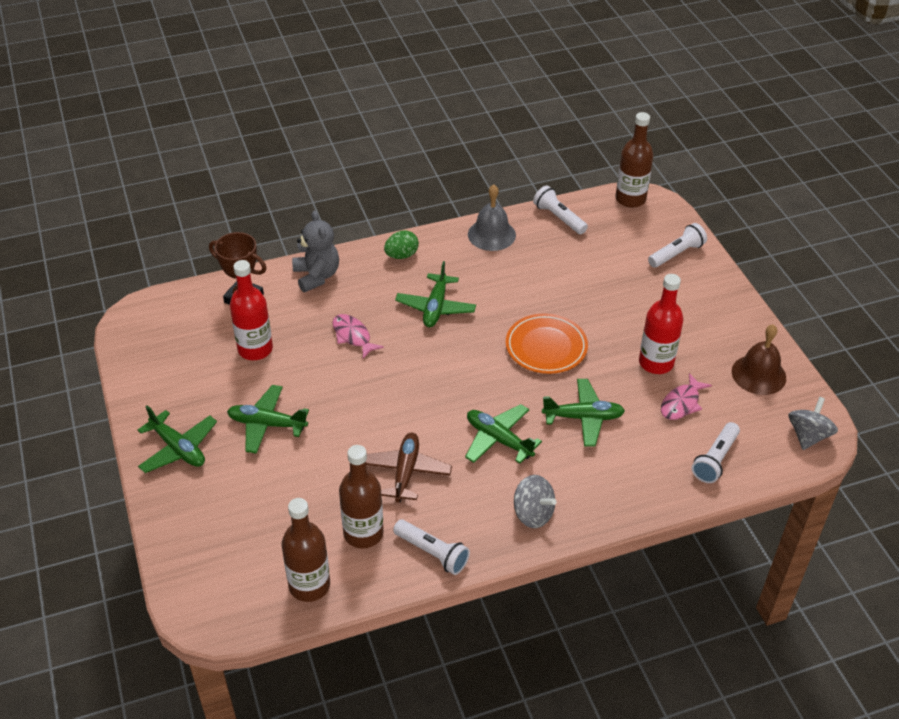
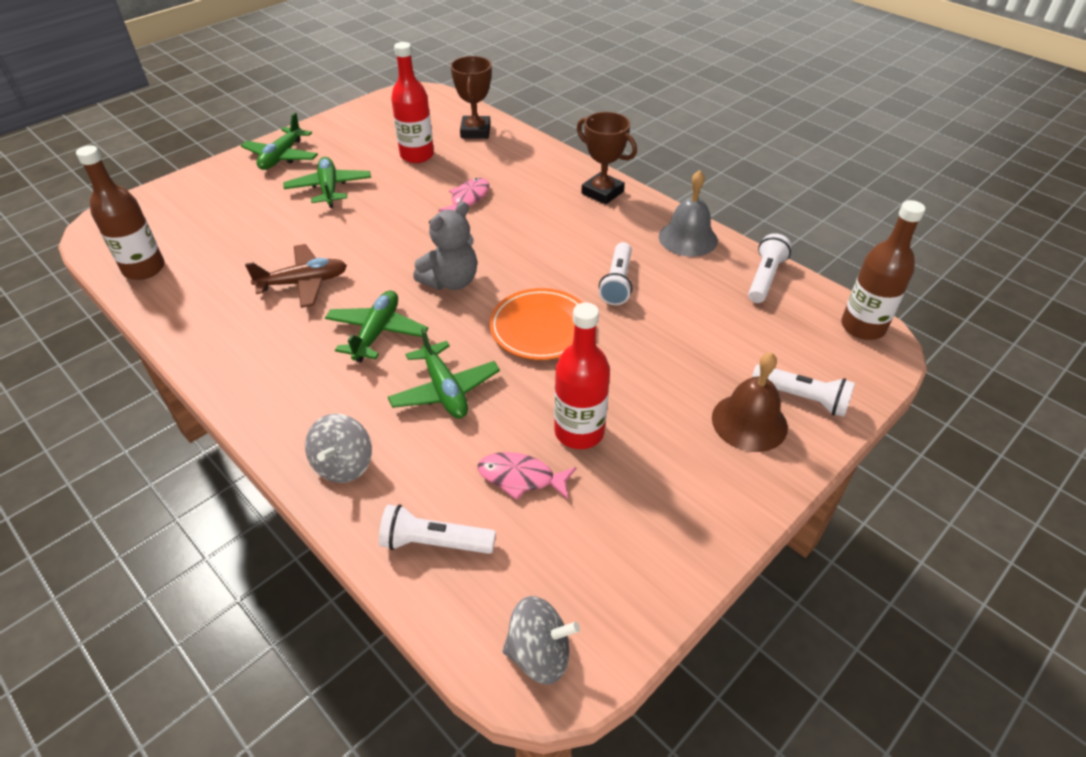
camera: 65 degrees right, 0 degrees up
(317, 276) = (533, 156): grey teddy bear -> grey teddy bear (451, 281)
(363, 533) = (215, 280): brown bottle -> none
(401, 255) = (602, 192): green egg -> brown trophy
(432, 553) = (201, 332): white flashlight -> white flashlight (617, 283)
(435, 307) = (544, 234): green plane -> none
(533, 513) = (277, 390): grey spinning top -> grey spinning top (344, 465)
(758, 374) = (631, 553): brown bell -> brown bell (749, 422)

